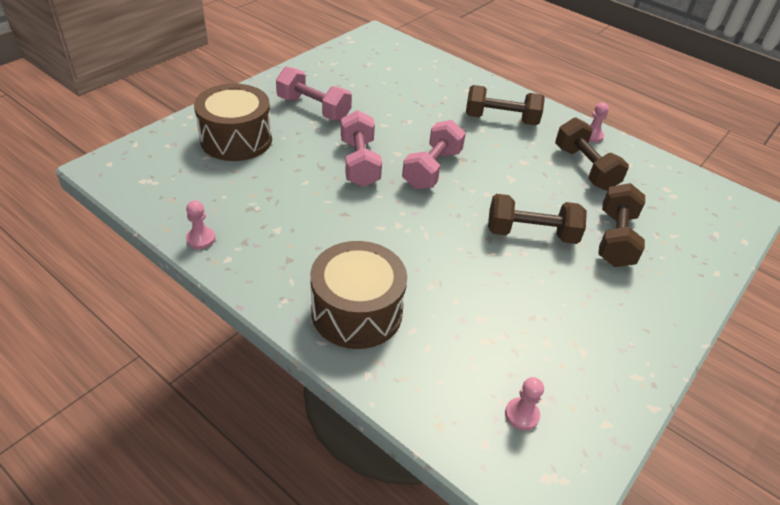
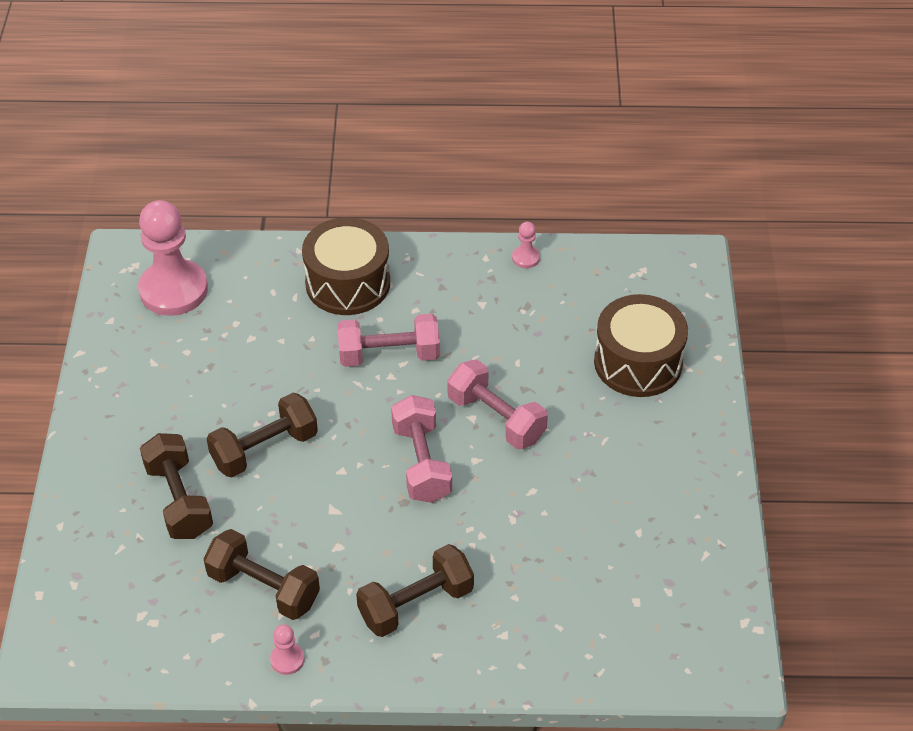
camera: 145 degrees right, 5 degrees up
(313, 109) = (626, 458): pink dumbbell -> pink dumbbell (389, 355)
(522, 415) = (173, 290): pink pawn -> pink pawn, size x2.39

